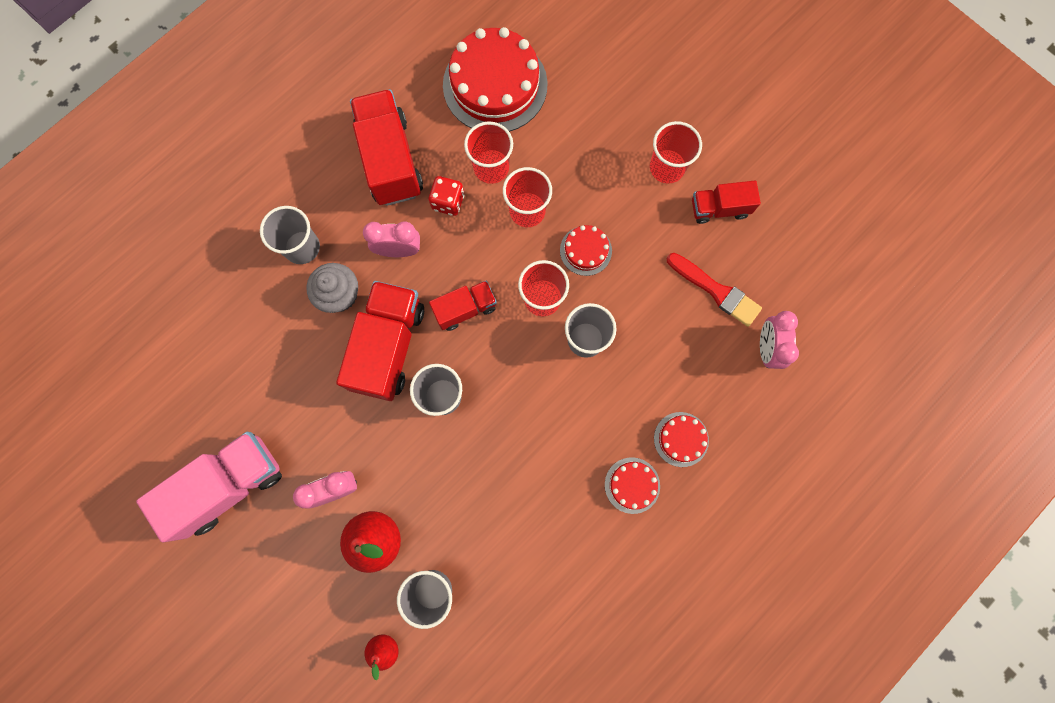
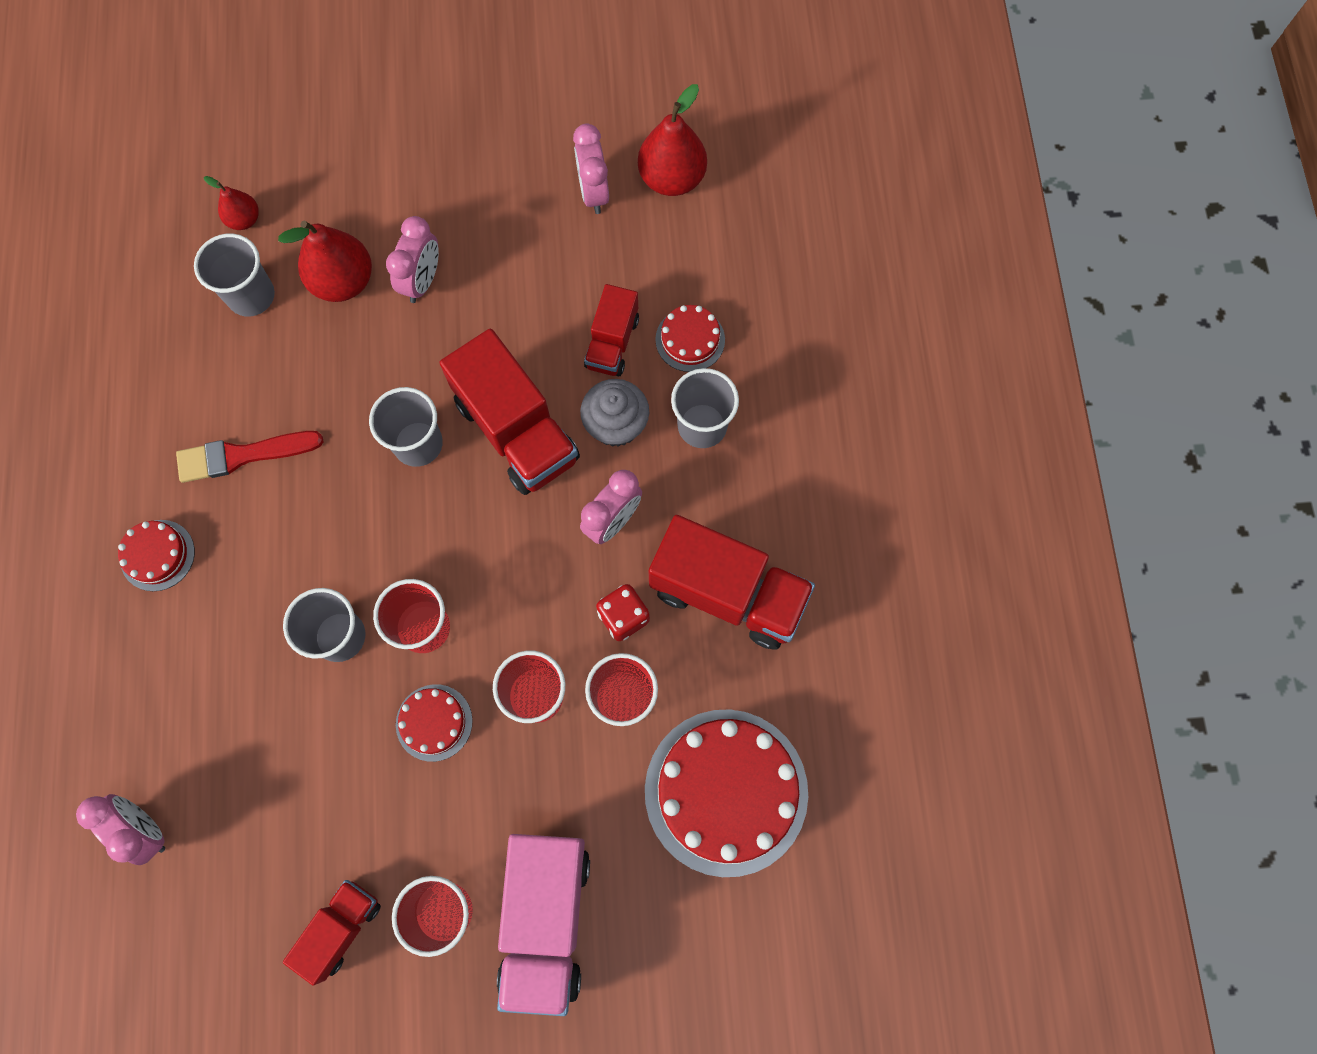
camera: 130 degrees right, 5 degrees down
(143, 395) = (672, 178): none -> red pear
(190, 435) = (593, 192): none -> pink clock
(229, 484) = (515, 194): pink truck -> pink truck (546, 918)
(465, 309) = (487, 538): red truck -> red truck (612, 342)
(681, 439) = (150, 645): red cake -> red cake (690, 339)
(716, 291) = (256, 831): red brush -> red brush (242, 455)

